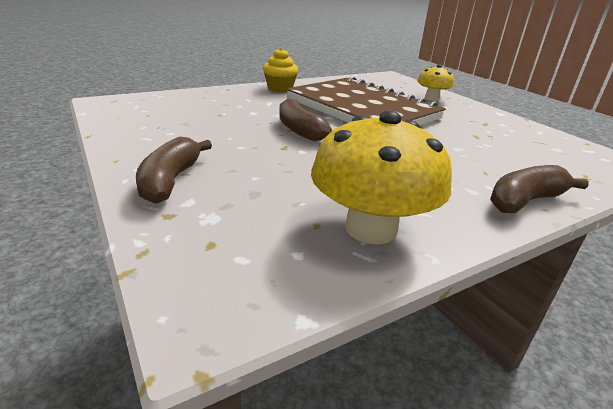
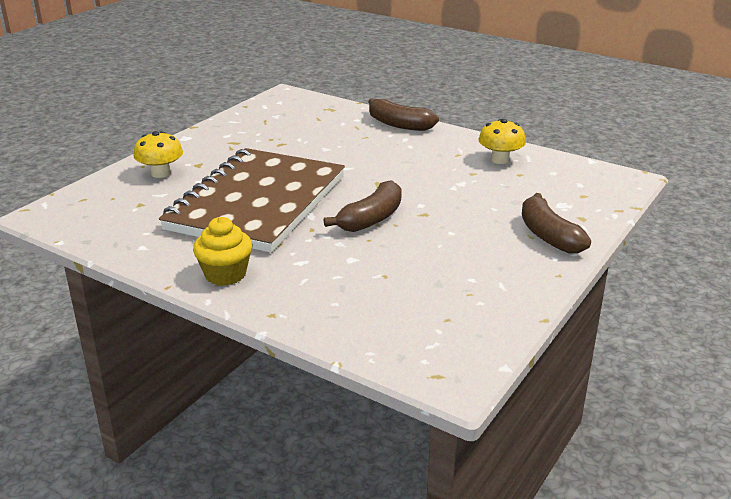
camera: 115 degrees left, 0 degrees up
(170, 181) = (548, 235): brown banana -> brown banana turned 90 degrees clockwise
(371, 228) = (500, 160): yellow mushroom -> yellow mushroom, size x0.56

